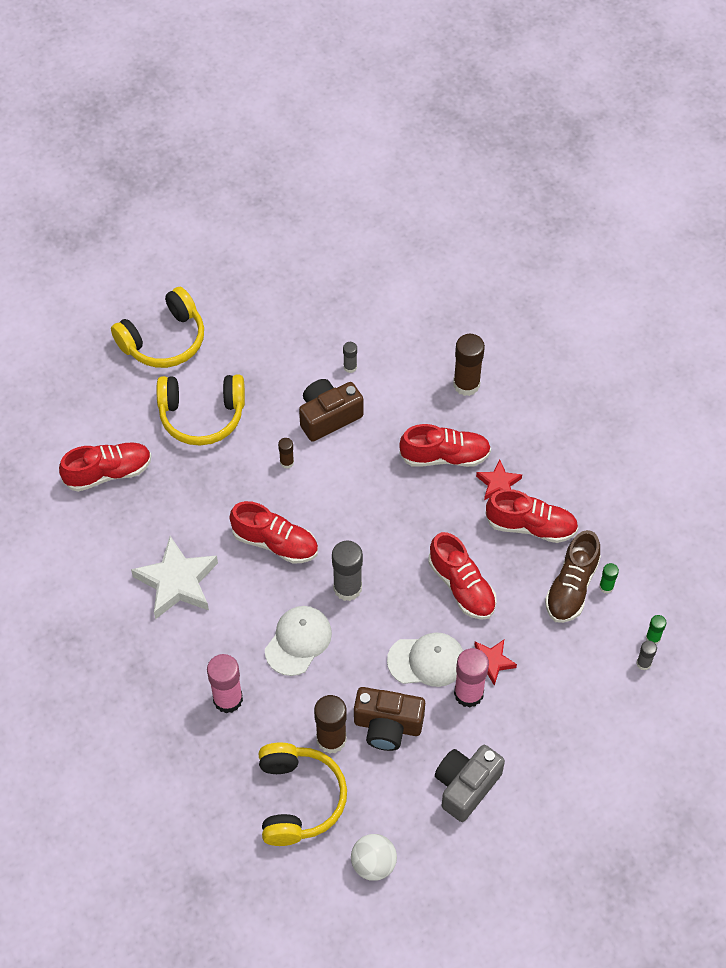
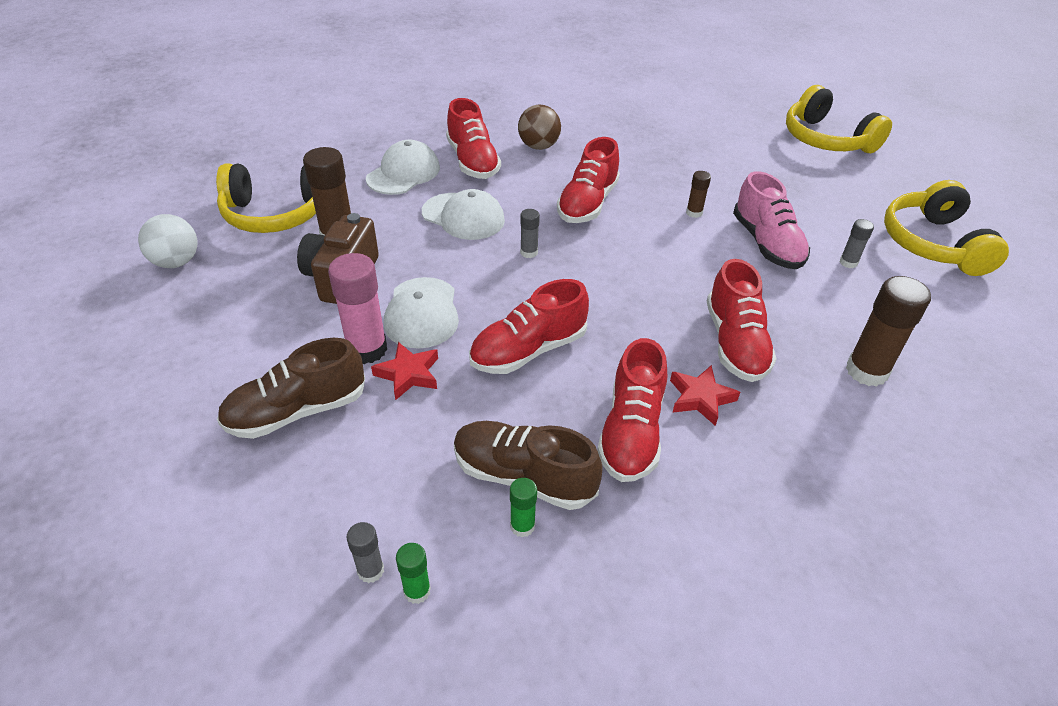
camera: 90 degrees right, 15 degrees down
(108, 473) = (658, 112): red shoe -> red shoe (473, 161)
(177, 582) = (539, 146): white star -> brown ball
(202, 415) = (740, 160): yellow headphones -> yellow headphones (933, 244)
(228, 699) = (403, 173): pink glue stick -> white cap
(328, 417) = (767, 244): brown camera -> pink shoe
(347, 588) = (529, 252): grey glue stick -> grey glue stick, size x0.51
(466, 786) = (238, 340): grey camera -> none
(531, 728) = (296, 411): none -> brown shoe

